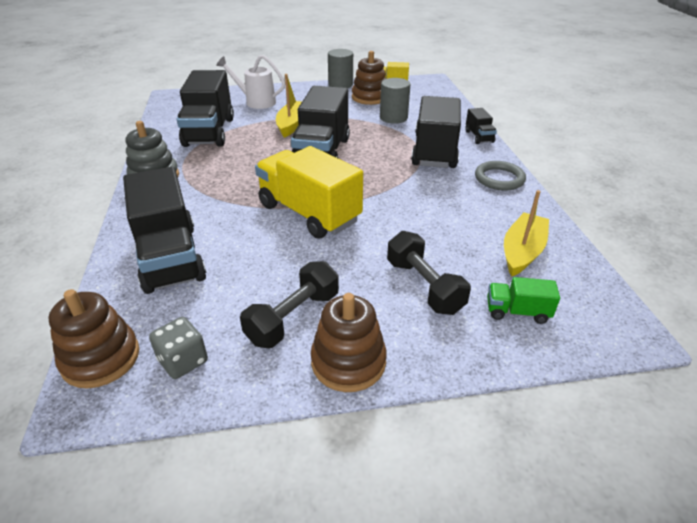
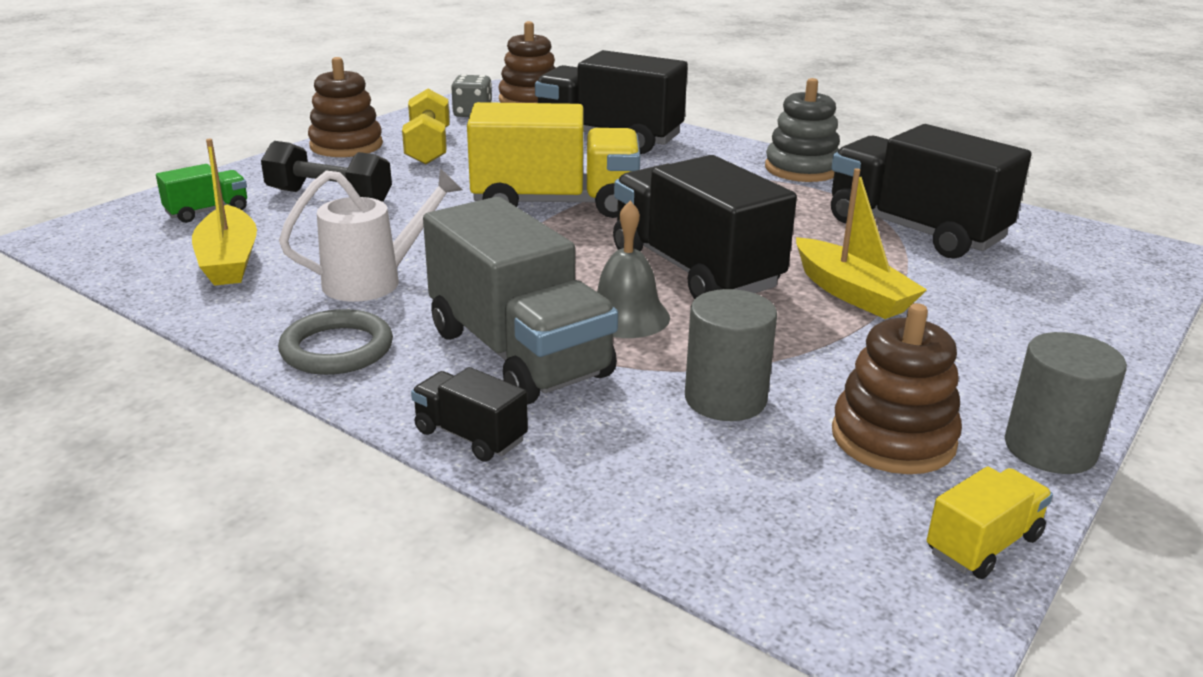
camera: 135 degrees right, 10 degrees down
(256, 102) = (1028, 307): white watering can -> white watering can (373, 281)
(293, 318) = (428, 147): black dumbbell -> yellow dumbbell
(379, 148) = (626, 316): none -> grey bell
(434, 151) = (519, 353): black truck -> grey truck

